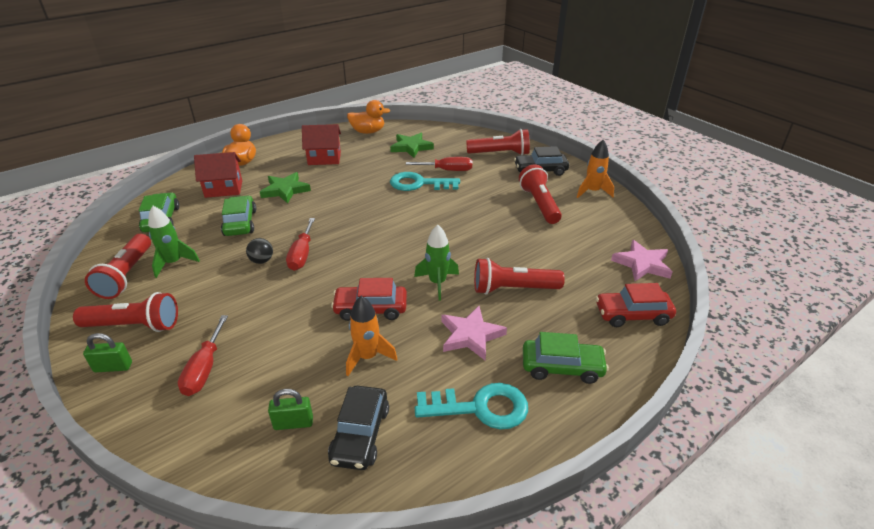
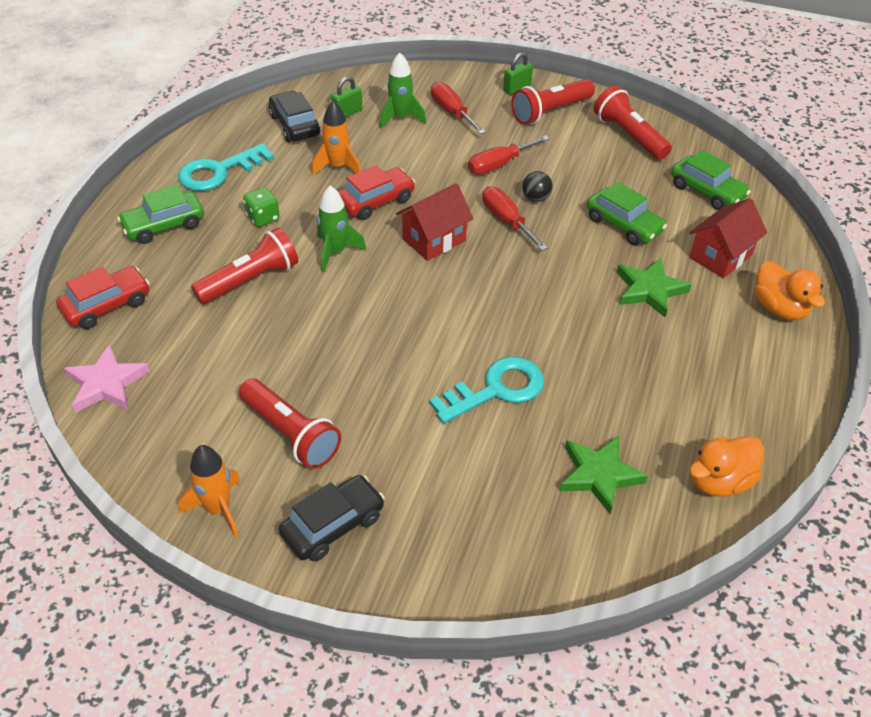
camera: 145 degrees right, 10 degrees up
(174, 263) = (611, 161): green rocket -> green rocket (400, 118)
(324, 158) = (689, 373): red house -> red house (434, 240)
(447, 170) = (483, 443): red screwdriver -> red screwdriver (499, 165)
(471, 335) = (263, 218): pink star -> green dice
(500, 153) = (435, 542): red flashlight -> none

